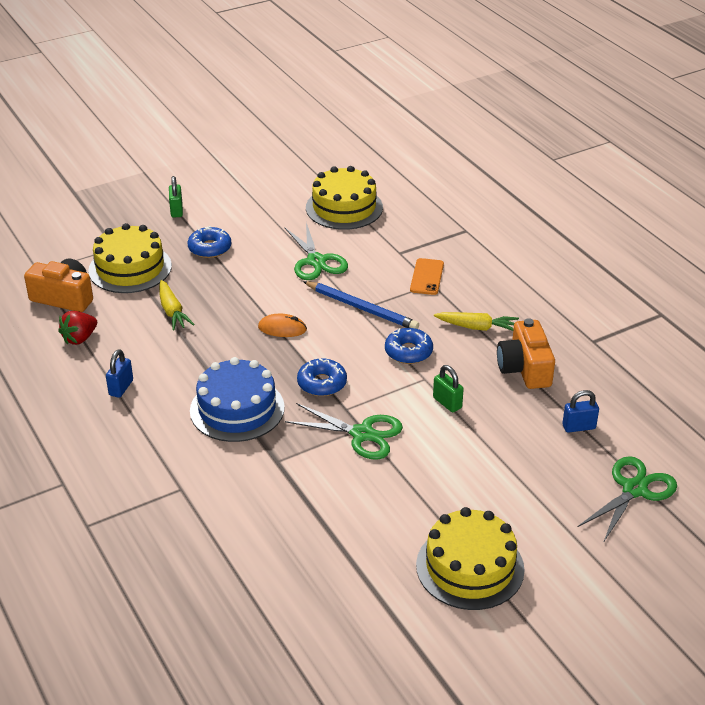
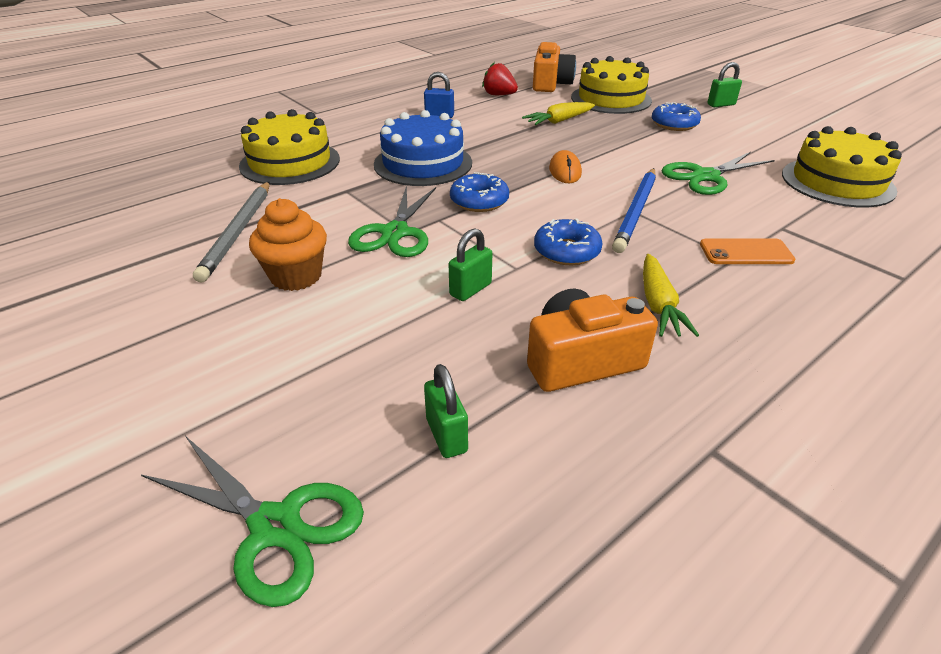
camera: 80 degrees right, 0 degrees up
(337, 527) = (238, 232): none -> grey pencil
(414, 489) = (296, 276): none -> orange cupcake
(470, 567) = (142, 330): yellow cake -> yellow cake (290, 162)
(579, 427) = (446, 435): blue padlock -> green padlock

